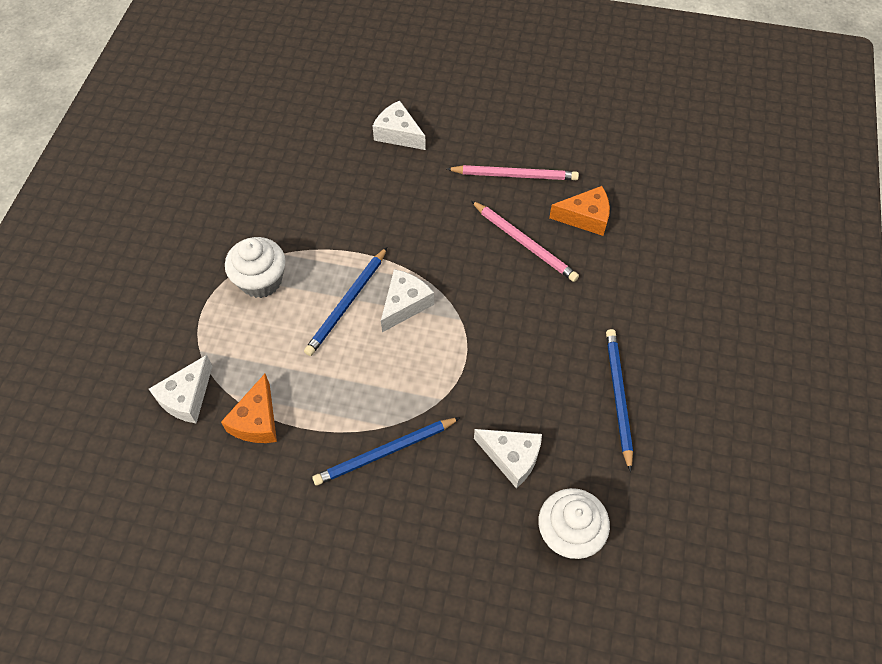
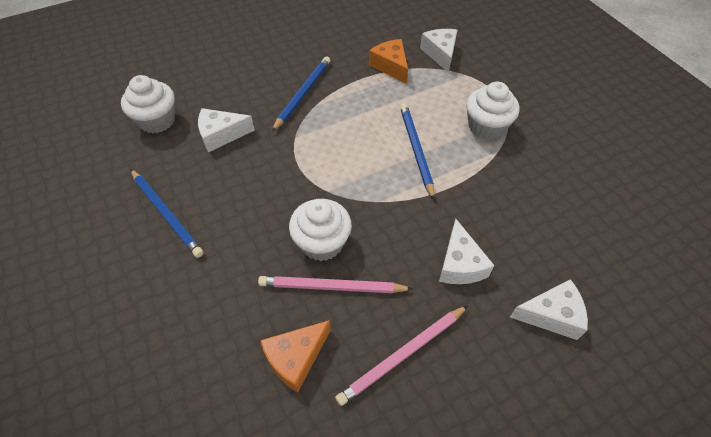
camera: 140 degrees right, 5 degrees down
(405, 304) = (377, 175): white cheese -> white cheese (460, 264)
(504, 279) = (322, 243): none -> white cupcake

